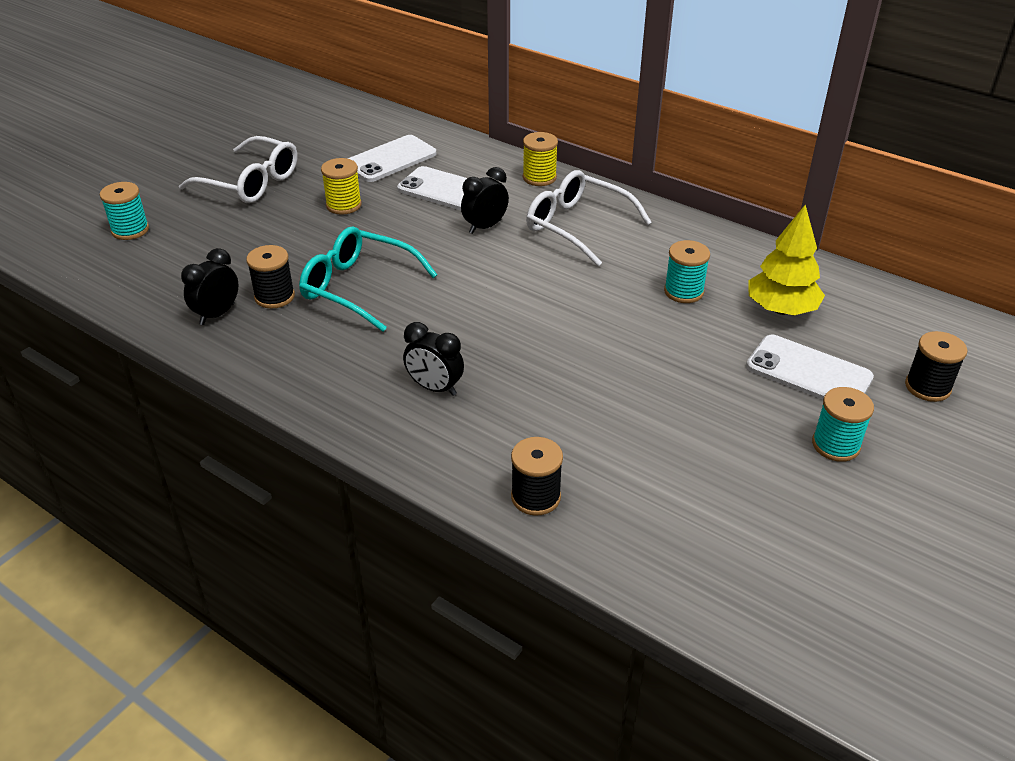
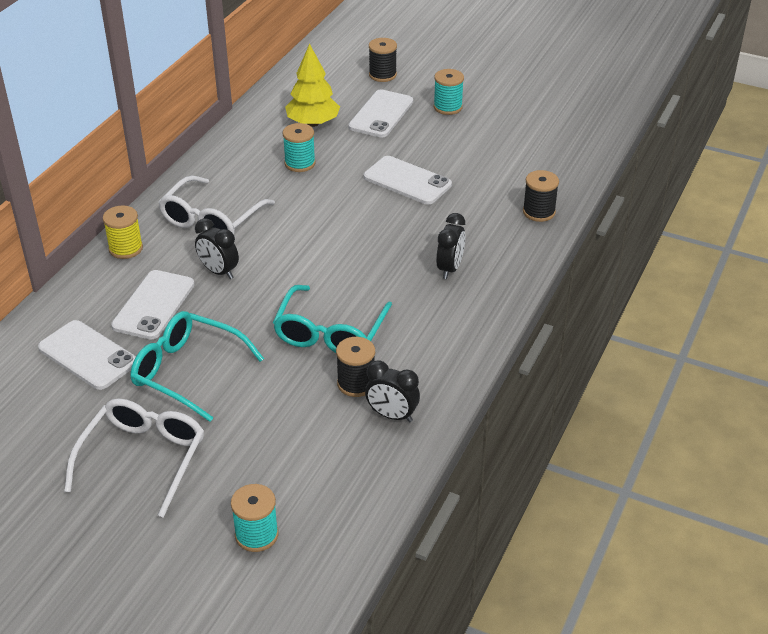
camera: 100 degrees left, 0 degrees up
(344, 205) = (187, 372): yellow spool -> turquoise glasses
(634, 376) = (407, 181): none -> white phone

